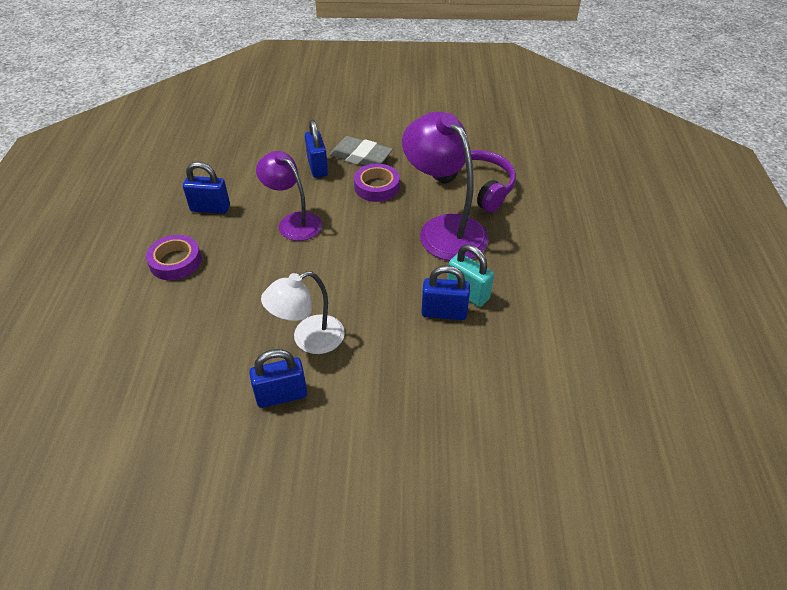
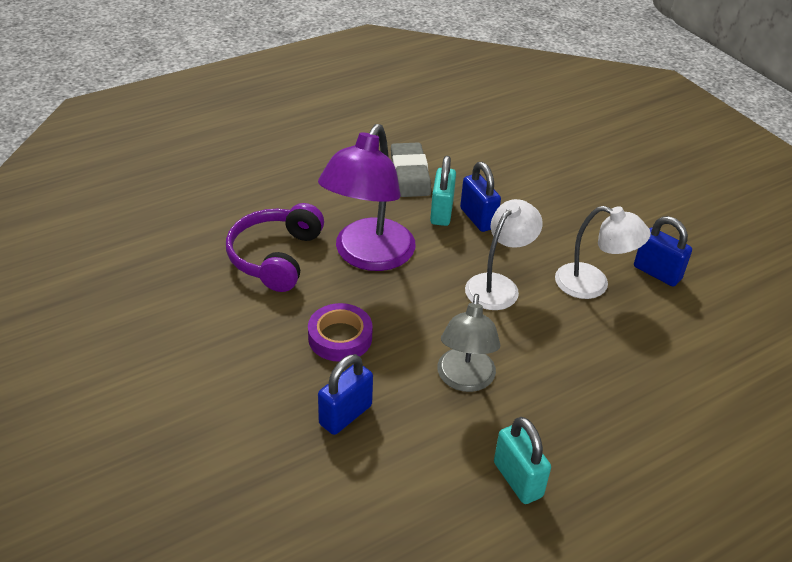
camera: 125 degrees left, 5 degrees down
(175, 261) = (623, 449): purple tape -> none
(210, 208) = (517, 479): blue padlock -> turquoise padlock
(293, 222) = (465, 380): purple lamp -> grey lamp
(357, 282) = (498, 285): none -> white lamp
(361, 156) = (287, 382): grey eraser -> grey eraser (410, 174)

